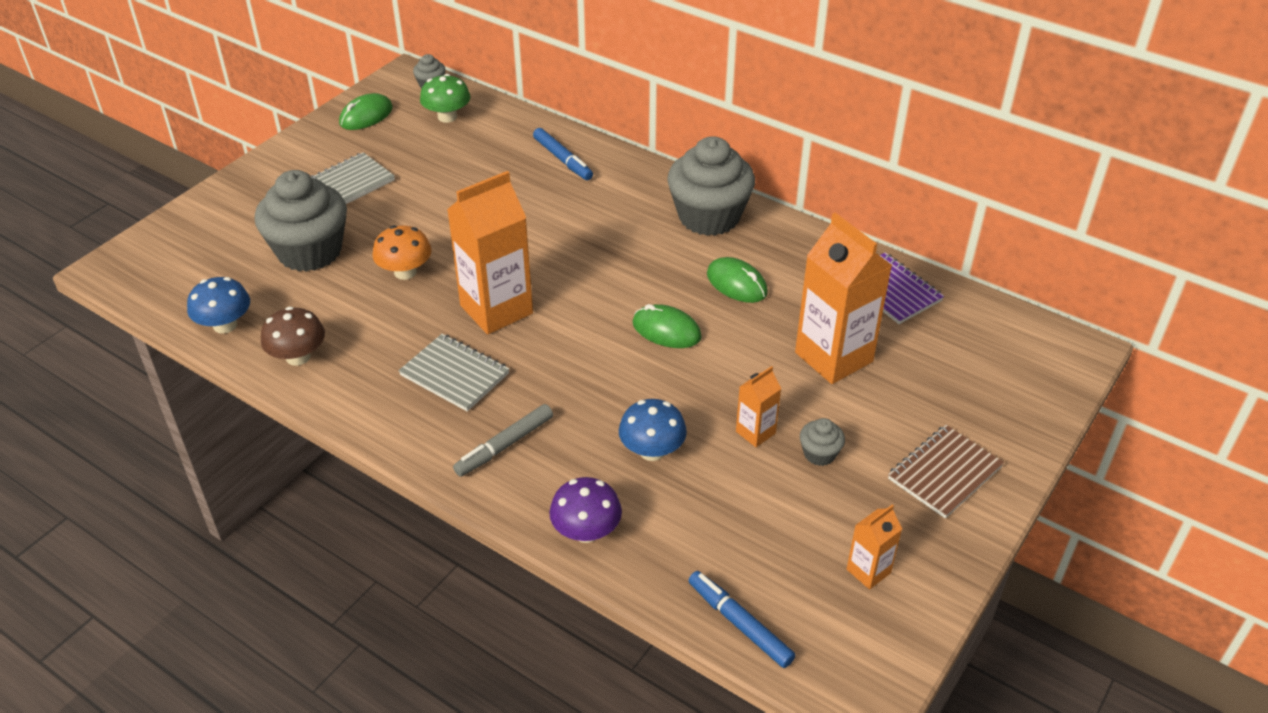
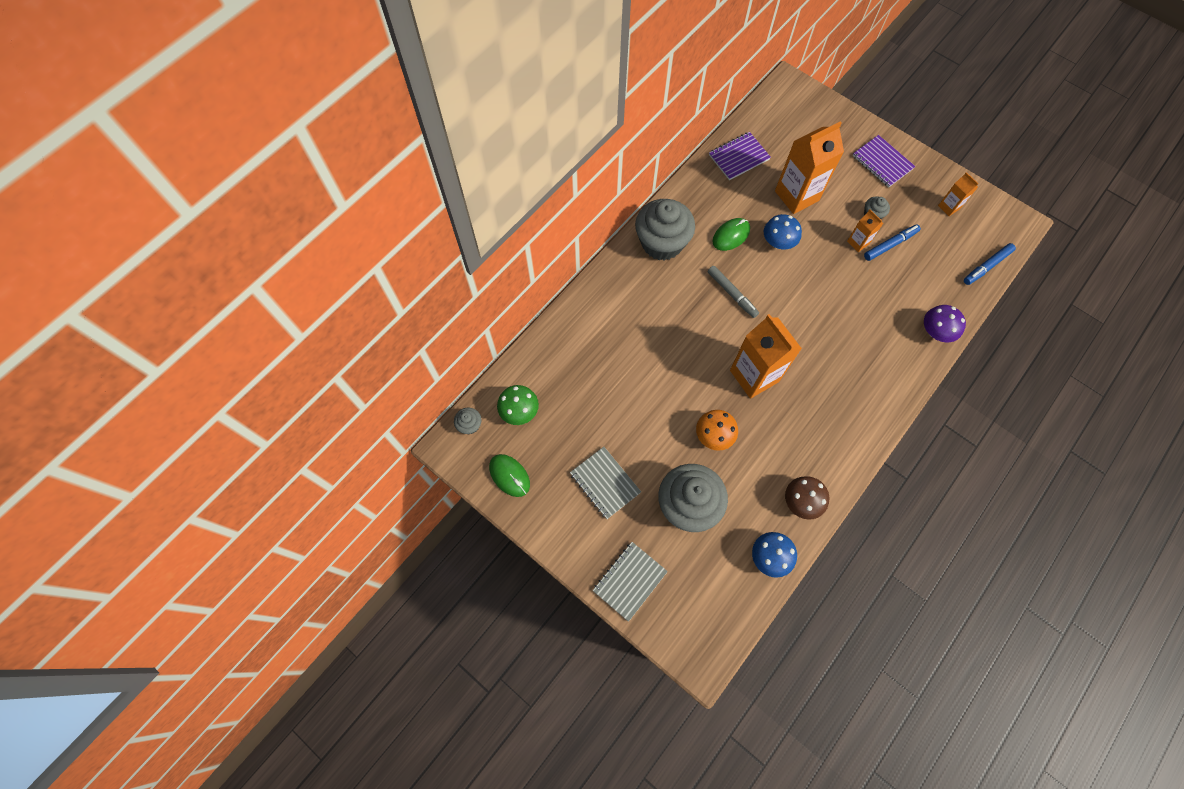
camera: 85 degrees left, 25 degrees up
(454, 374) = (816, 401): grey notebook -> grey notebook (630, 581)
(504, 446) = (875, 372): grey marker -> grey marker (732, 294)
(562, 160) = (587, 329): blue marker -> blue marker (890, 245)
(652, 451) = (874, 295): blue mushroom -> blue mushroom (778, 242)
(666, 330) = (774, 278): green mouse -> none
(944, 473) = (882, 162): brown notebook -> purple notebook

